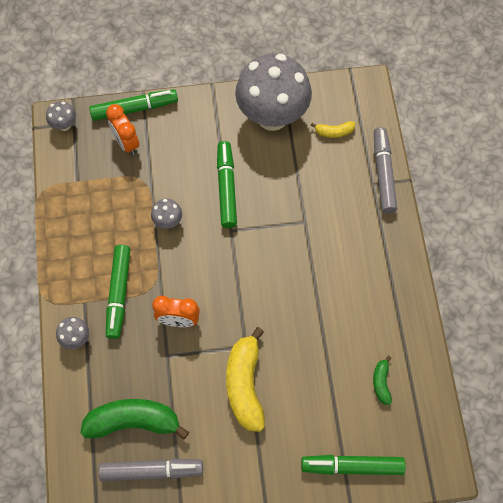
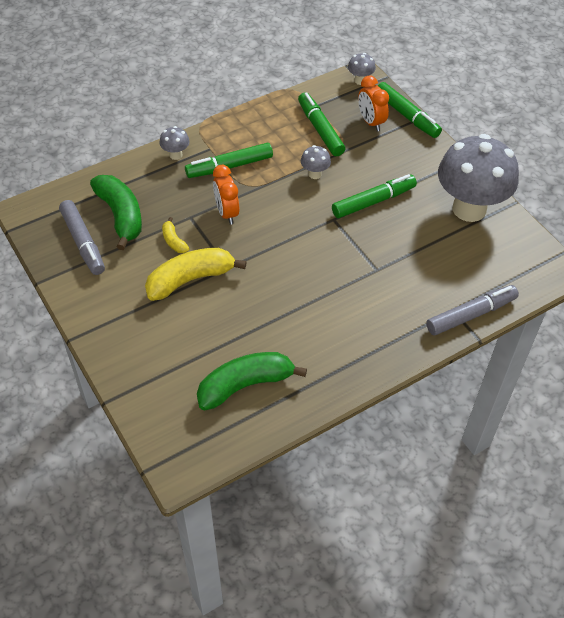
camera: 65 degrees right, 15 degrees down
(126, 143) = (371, 122): orange clock -> orange clock turned 60 degrees counterclockwise
(334, 132) = (487, 260): yellow banana -> yellow banana (174, 241)
(352, 466) = (149, 388): green marker -> green marker (320, 129)
(381, 382) = (245, 385): green banana -> green banana, size x2.11

